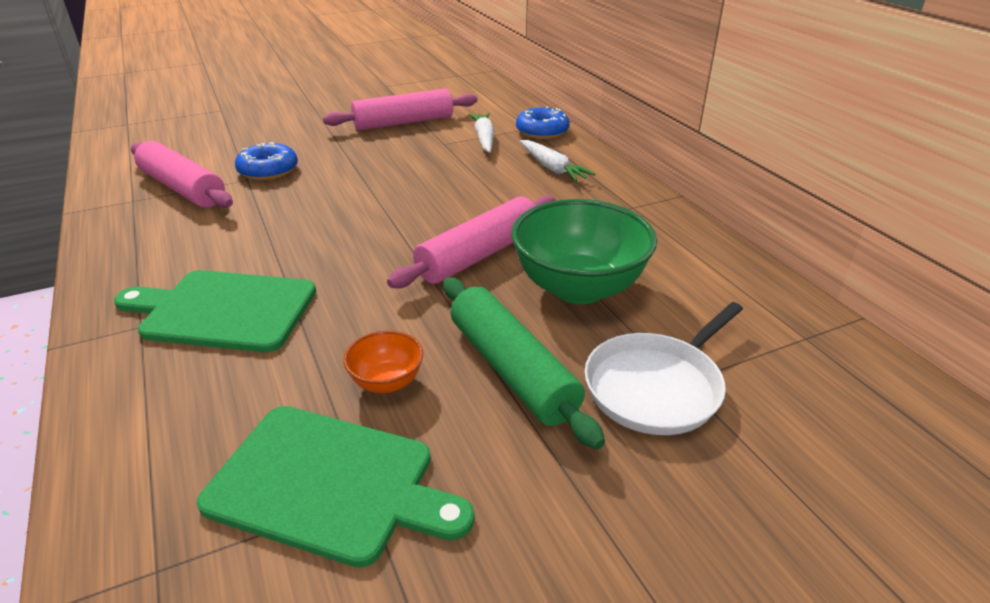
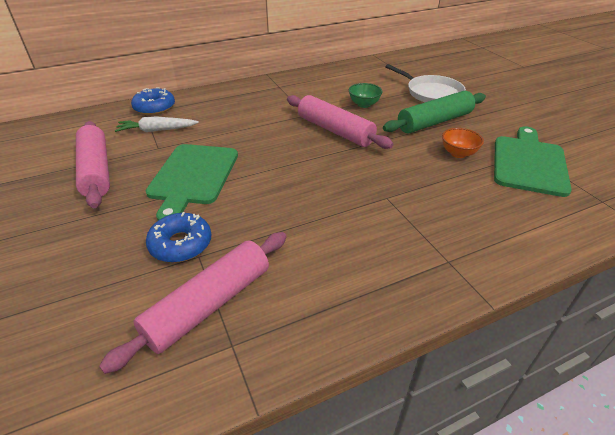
camera: 90 degrees left, 5 degrees up
(223, 310) = (417, 223): green cutting board -> green cutting board (192, 176)
(552, 168) = (221, 106): white carrot -> none
(578, 288) = (364, 104): green bowl -> green bowl, size x0.47

